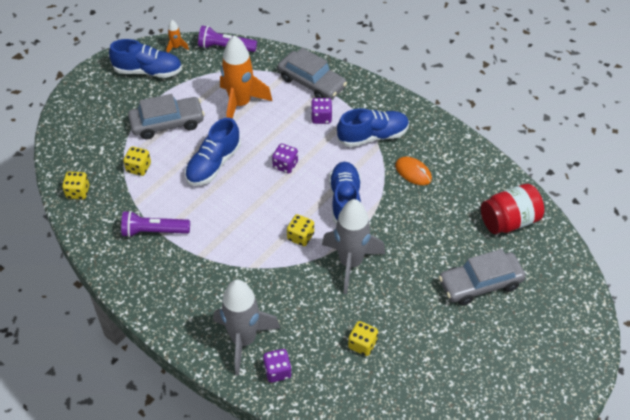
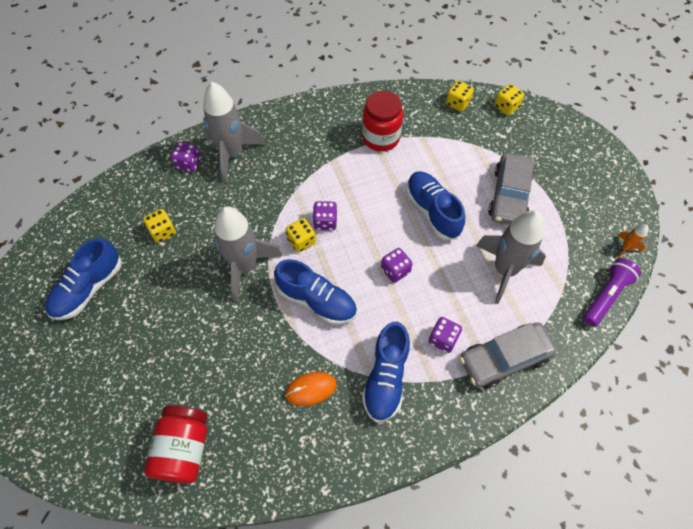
camera: 120 degrees right, 10 degrees up
(139, 168) = (462, 153): yellow dice -> yellow dice (506, 107)
(148, 71) = (596, 208): blue shoe -> blue shoe (88, 288)
(154, 231) = (381, 138): purple flashlight -> red jar
(240, 104) = (505, 270): orange rocket -> grey rocket
(271, 229) = (325, 222): none -> purple dice
(480, 283) = (140, 365): grey car -> none

